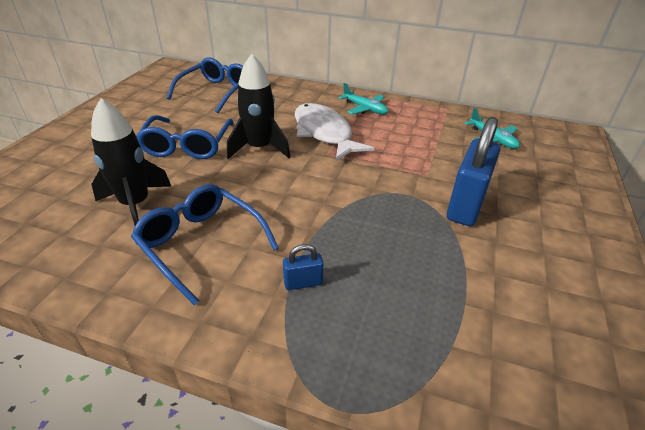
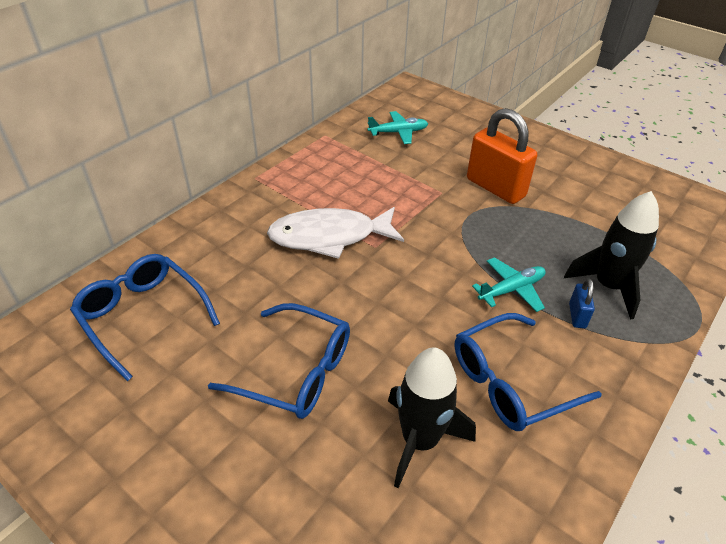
camera: 70 degrees left, 5 degrees up
(259, 148) = (338, 300): black rocket -> black rocket (608, 286)
(365, 109) = (290, 189): turquoise plane -> turquoise plane (511, 289)
(466, 206) = (495, 188): blue padlock -> orange padlock

